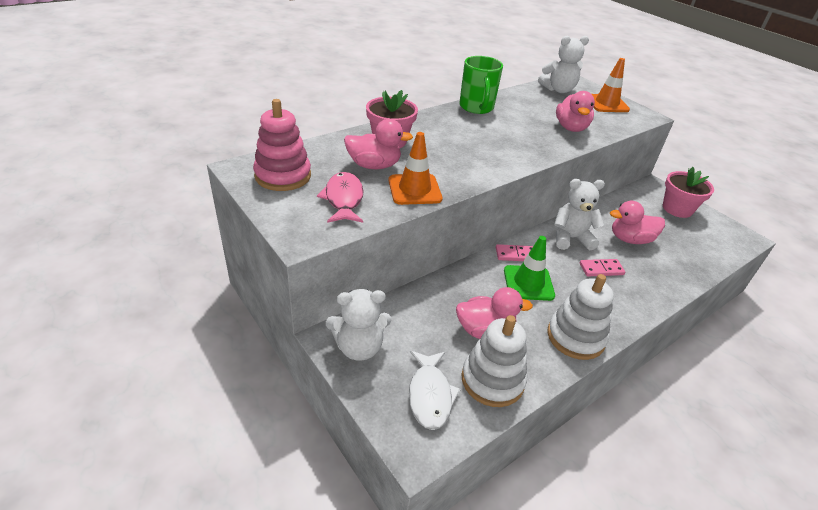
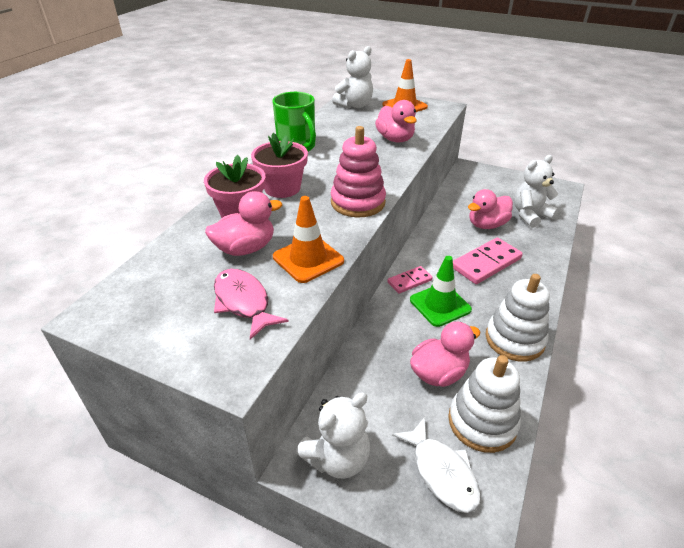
camera: 25 degrees left, 0 degrees up
(283, 176) = (152, 303): pink stacking toy -> pink stacking toy (358, 202)
(571, 238) = (442, 244): white teddy bear -> white teddy bear (530, 215)
(601, 269) = (486, 263): pink domino -> pink domino, size x1.72
(677, 209) = (499, 182): pink flower pot -> pink flower pot (282, 188)

